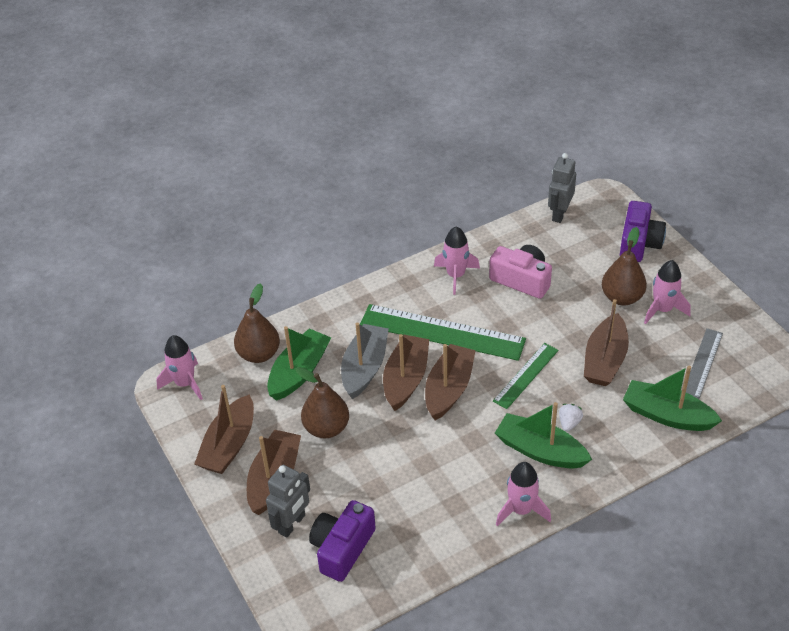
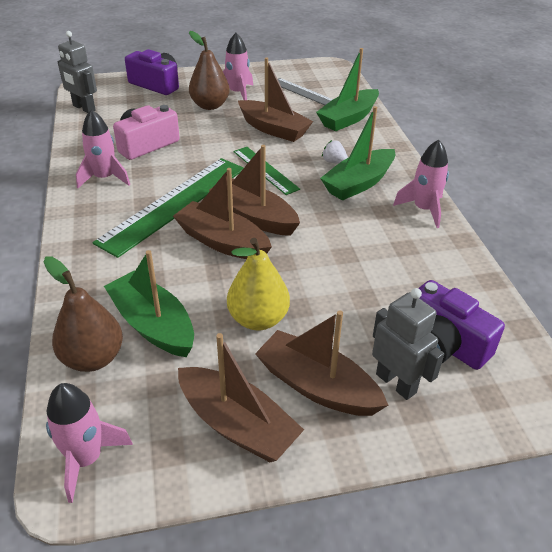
camera: 75 degrees left, 5 degrees down
(326, 428) = (258, 319): brown pear -> yellow pear
(365, 368) = (185, 268): grey boat -> none

